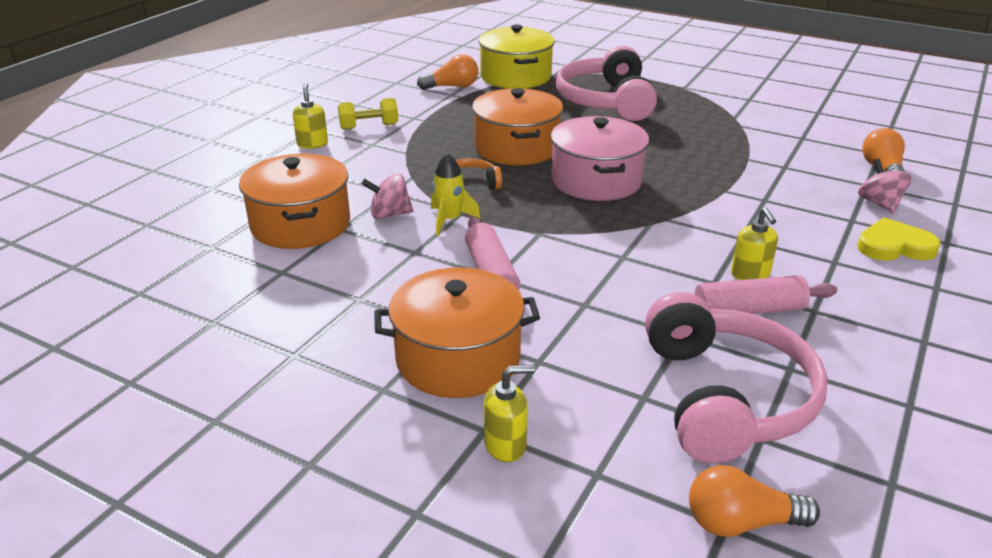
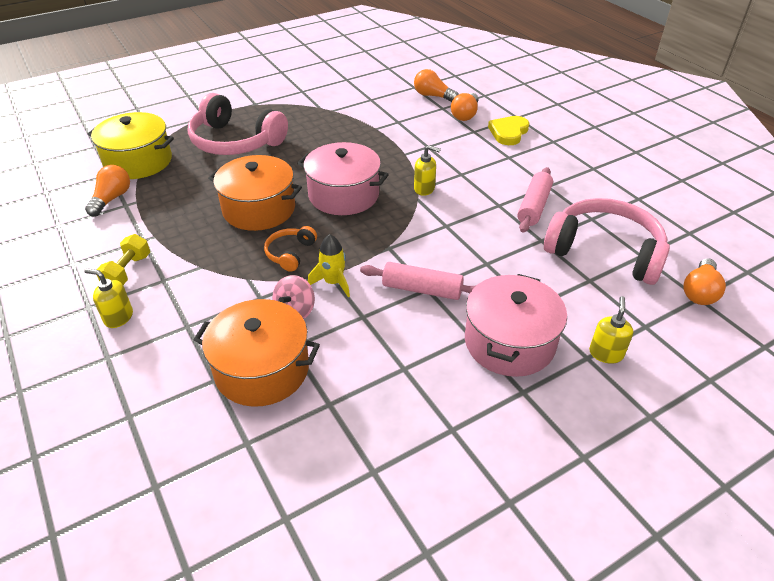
camera: 60 degrees left, 10 degrees up
(458, 358) = (509, 342): orange pot -> pink pot
(750, 274) = (500, 189): yellow soap dispenser -> yellow soap dispenser (424, 189)
(879, 204) = (465, 115): pink spinning top -> orange light bulb

